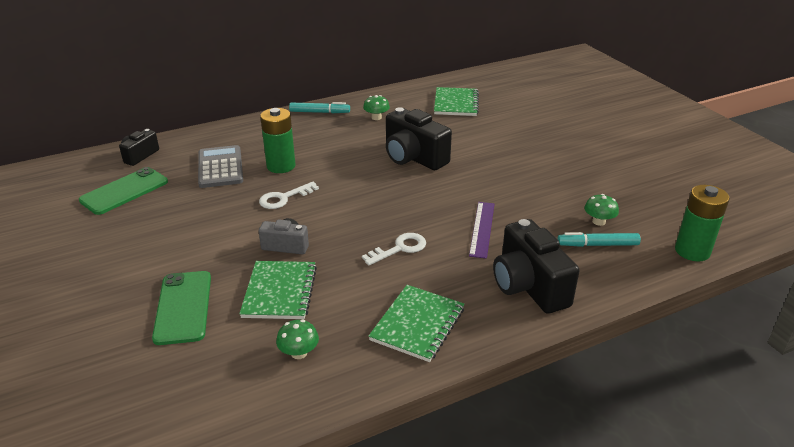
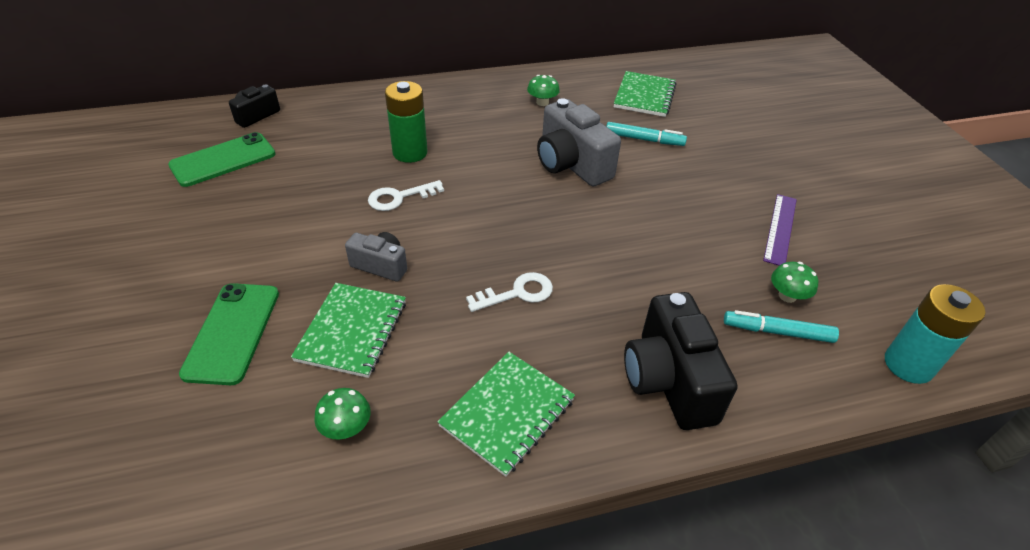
camera: 10 degrees right, 10 degrees up
(220, 167) = (340, 144): grey calculator -> none
(319, 112) = (477, 86): turquoise marker -> turquoise marker (644, 139)
(413, 158) = (571, 164): black camera -> grey camera
(482, 229) = (630, 281): purple ruler -> purple ruler (780, 229)
(692, 251) = (908, 365): green battery -> turquoise battery

